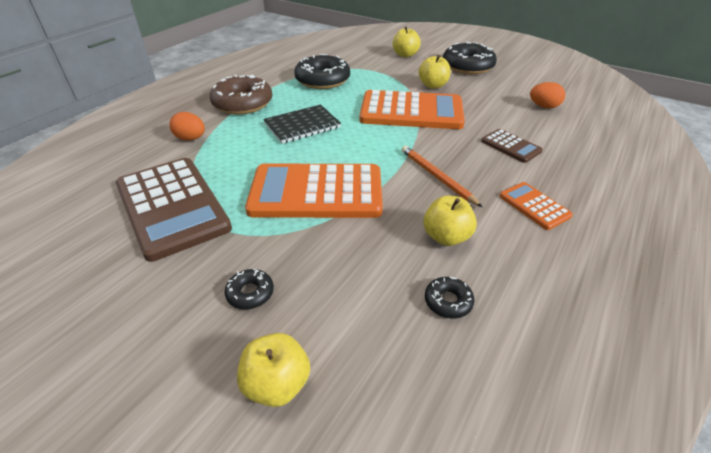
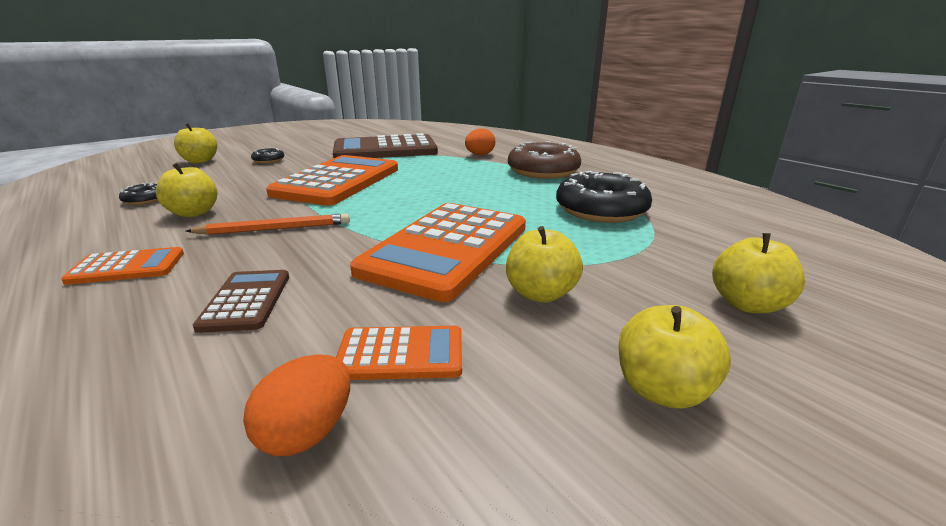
camera: 110 degrees right, 15 degrees down
(302, 126) = (466, 187): black notebook -> none
(467, 66) = (662, 390): black donut -> yellow apple
(498, 102) = (400, 354): none -> orange calculator
(511, 146) = (246, 301): brown calculator -> brown calculator turned 105 degrees clockwise

